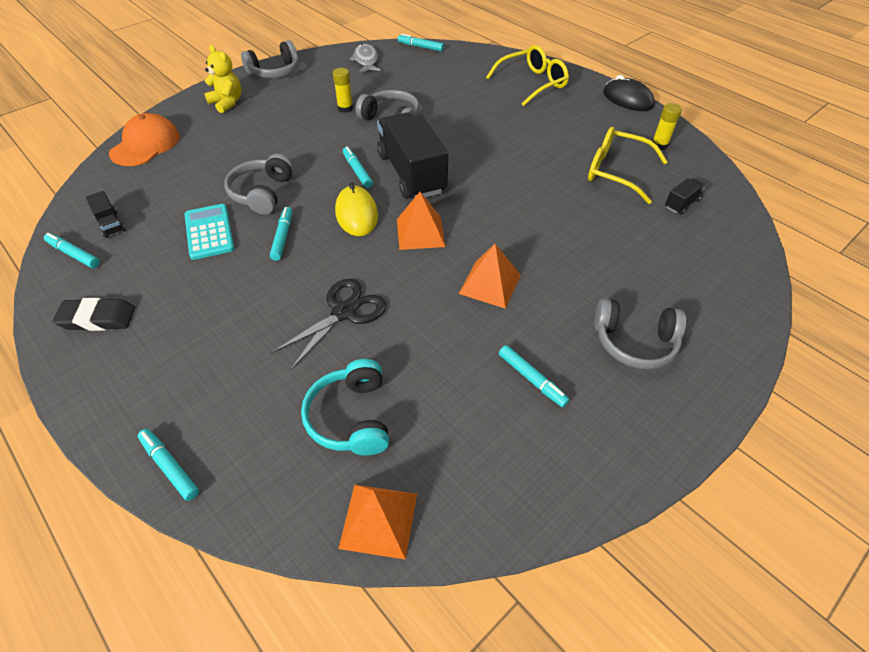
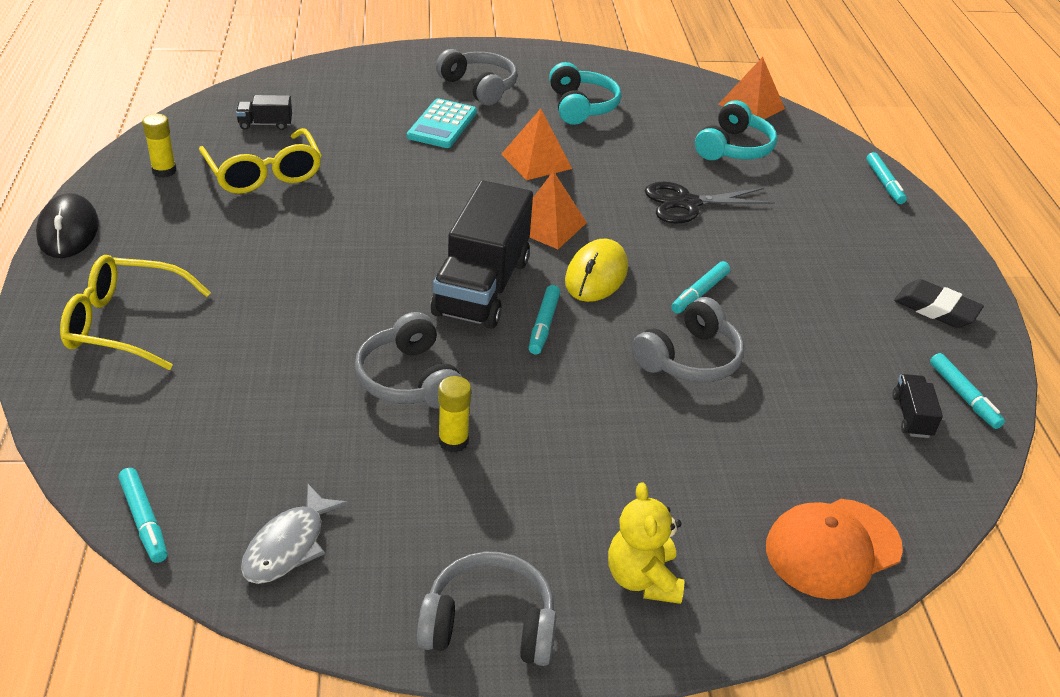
camera: 145 degrees left, 10 degrees down
(209, 232) = (783, 341): turquoise calculator -> turquoise calculator (442, 125)
(532, 379) = (581, 106): turquoise marker -> turquoise headphones

